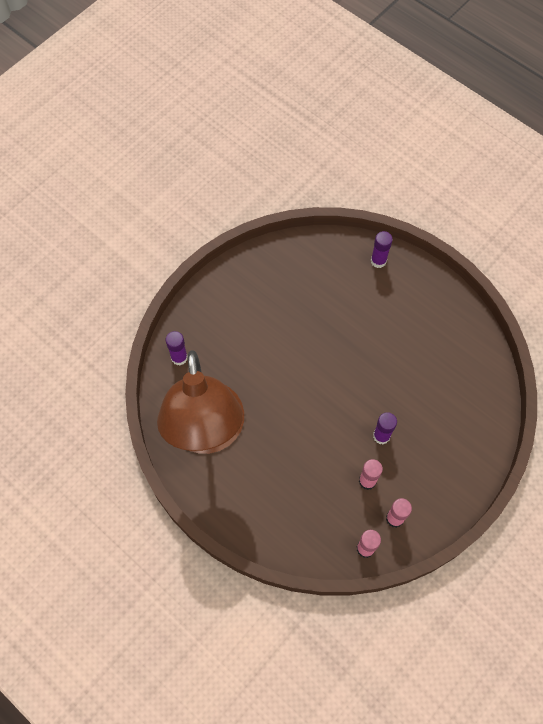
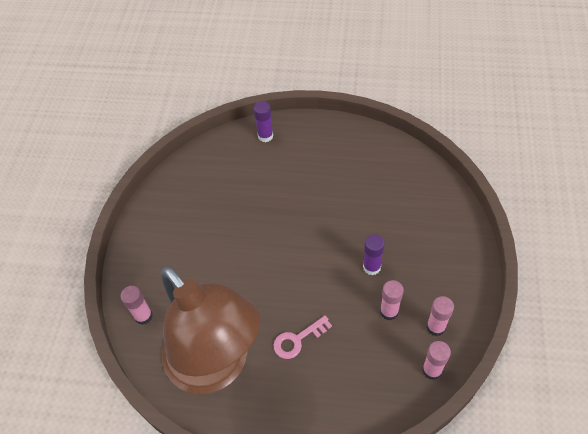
camera: 30 degrees left, 10 degrees down
(179, 357) = (143, 316): purple glue stick -> pink glue stick
(280, 454) = (297, 340): none -> pink key

